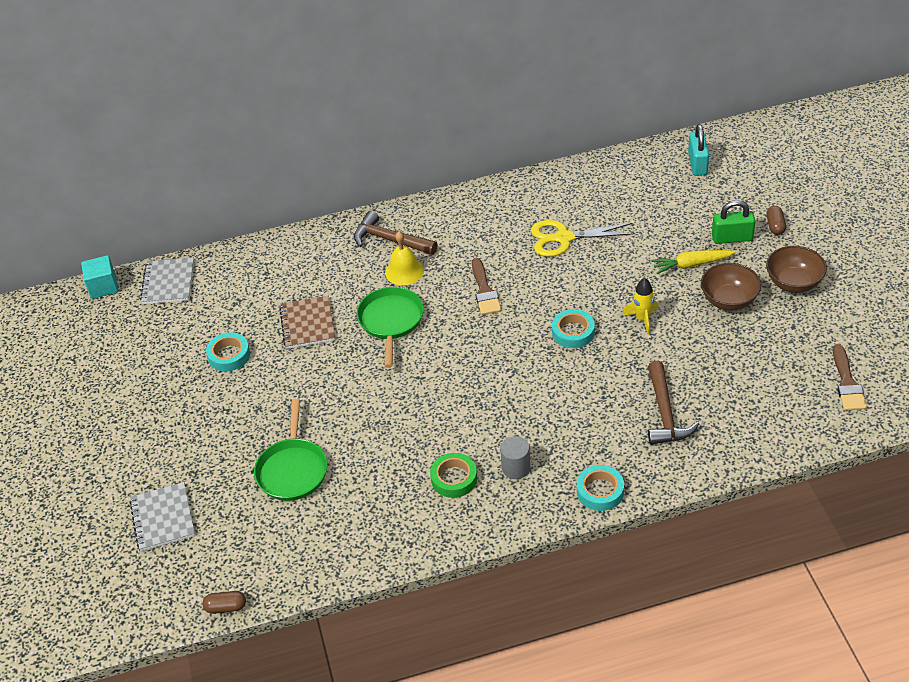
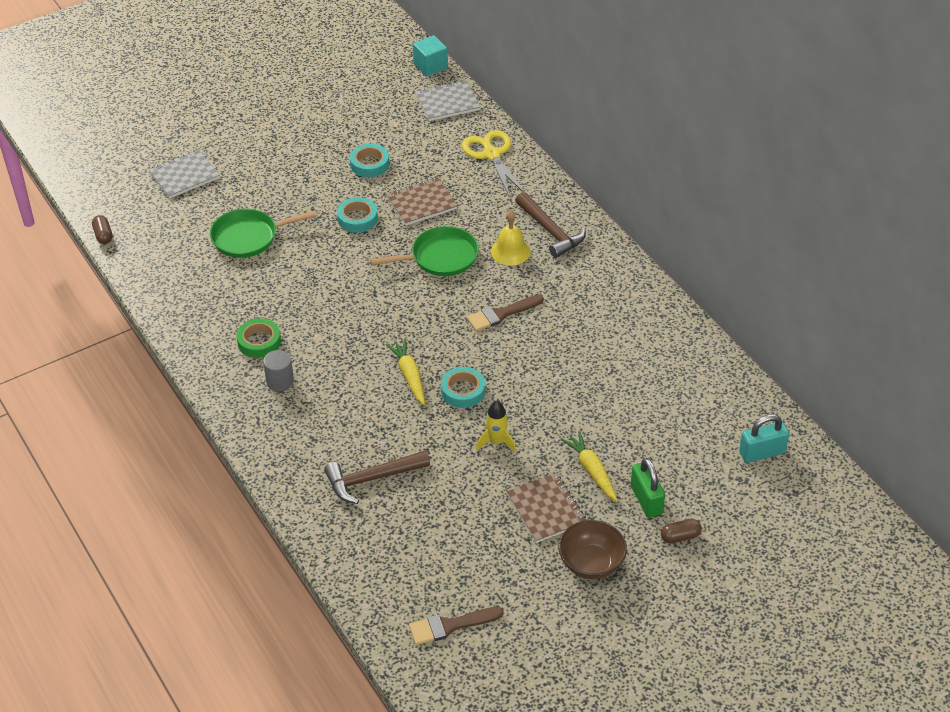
camera: 70 degrees right, 0 degrees up
(390, 240) = (551, 231): brown hammer -> brown hammer turned 135 degrees clockwise
(541, 367) = (409, 376): none -> yellow carrot
(563, 238) = (597, 359): yellow scissors -> yellow scissors (491, 154)
(600, 491) = (264, 445): turquoise tape -> turquoise tape (357, 218)
(729, 300) = (546, 509): brown bowl -> brown notebook

